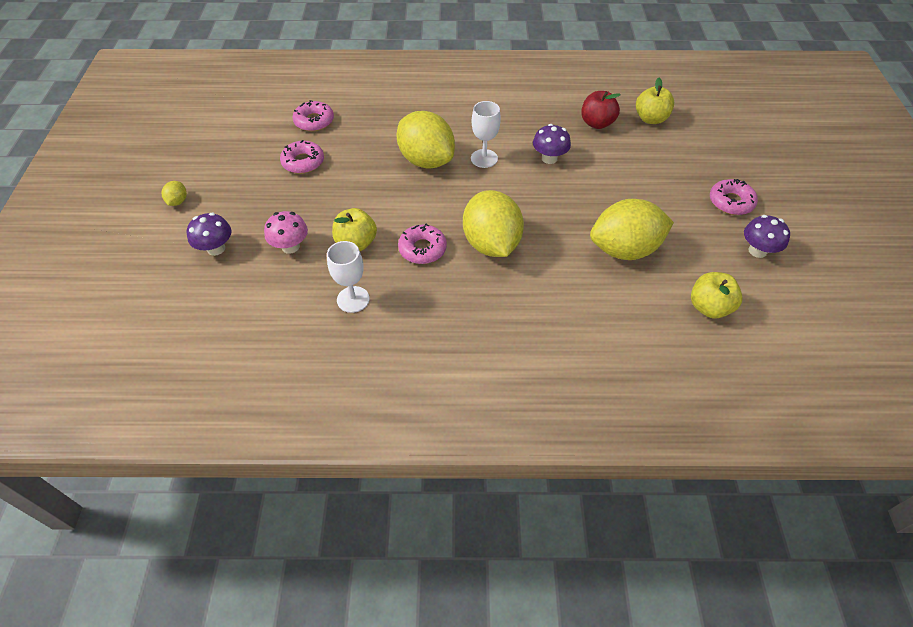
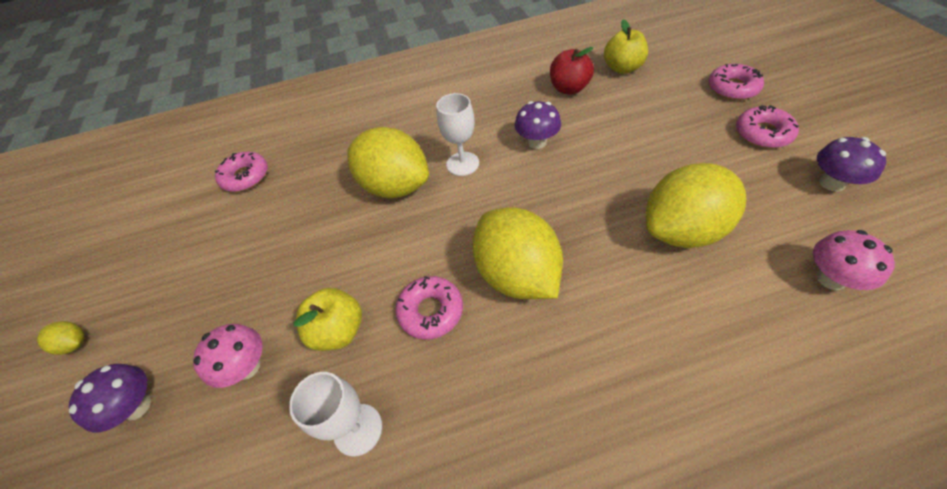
camera: 10 degrees left, 0 degrees up
(178, 201) = (75, 344): yellow lemon -> yellow lemon turned 60 degrees counterclockwise
(303, 162) = (242, 233): pink donut -> pink donut (732, 88)
(709, 307) = (831, 278): yellow apple -> pink mushroom

